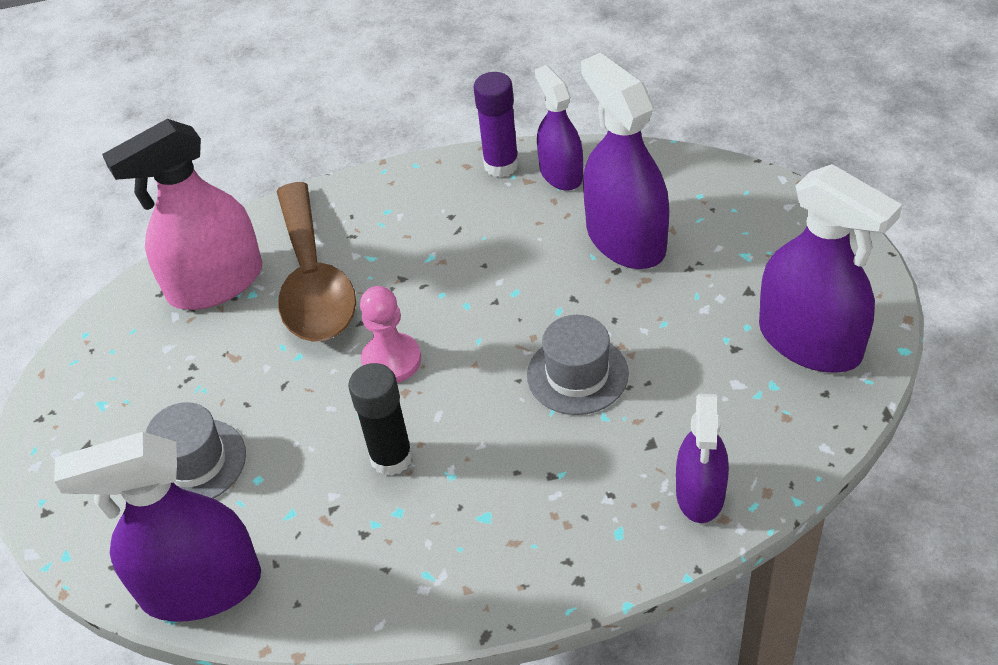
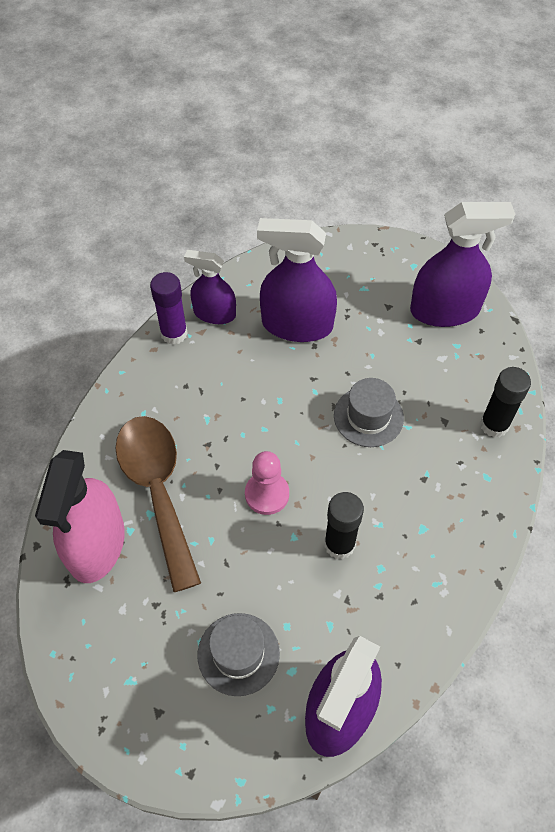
camera: 55 degrees left, 10 degrees up
(313, 281) = (158, 490): brown spoon -> brown spoon turned 135 degrees counterclockwise
(700, 493) = (494, 425): purple spray bottle -> black glue stick

